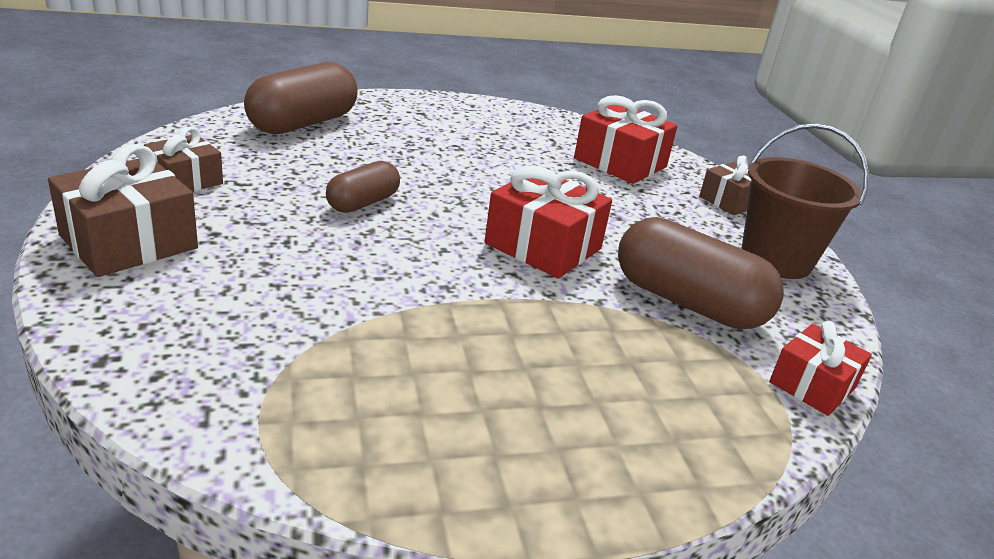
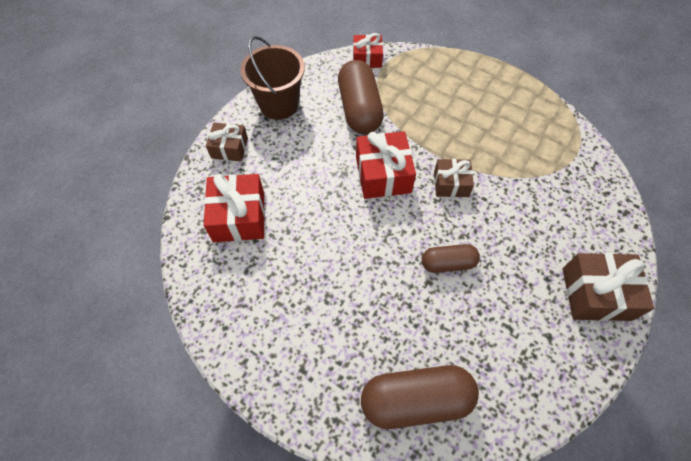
camera: 130 degrees left, 30 degrees up
(185, 180) = (543, 350): brown gift -> brown gift (451, 184)

